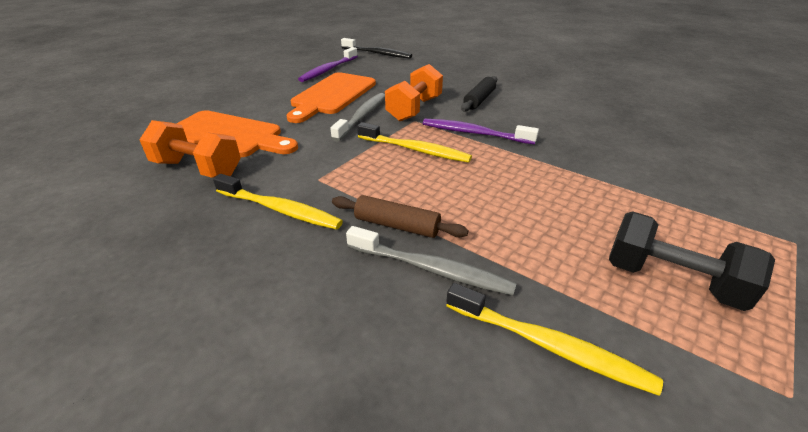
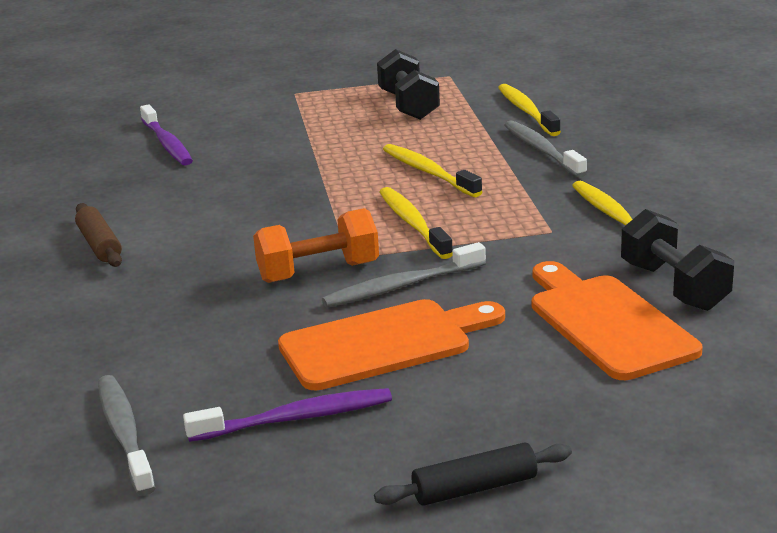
camera: 135 degrees left, 10 degrees down
(197, 168) = (673, 286): orange dumbbell -> black dumbbell
(377, 53) = (124, 434): black toothbrush -> grey toothbrush
(397, 225) = (529, 176): brown rolling pin -> brown rolling pin (99, 245)
(474, 133) = (320, 218): purple toothbrush -> purple toothbrush (167, 144)
(479, 100) = (215, 254): black rolling pin -> black rolling pin (475, 488)
(480, 194) = (428, 172): none -> yellow toothbrush

